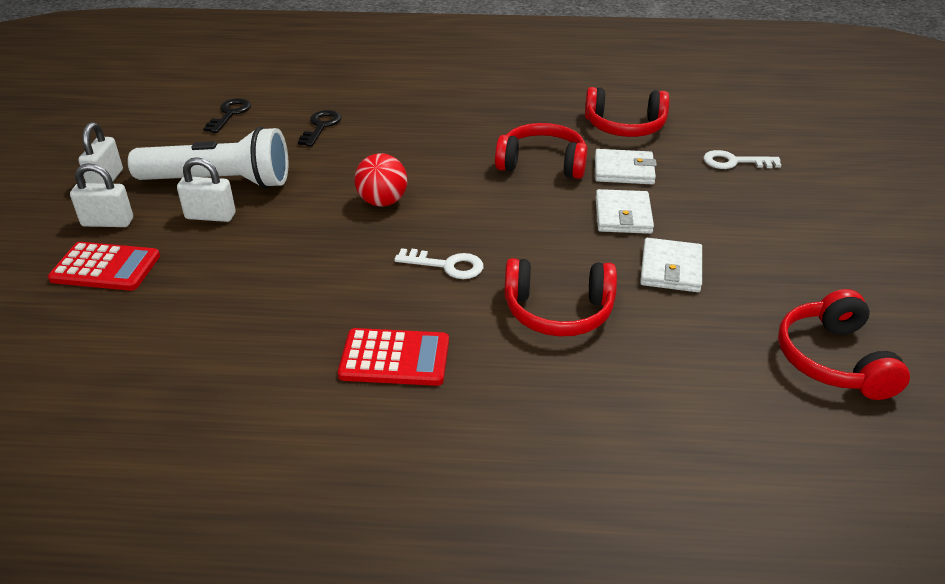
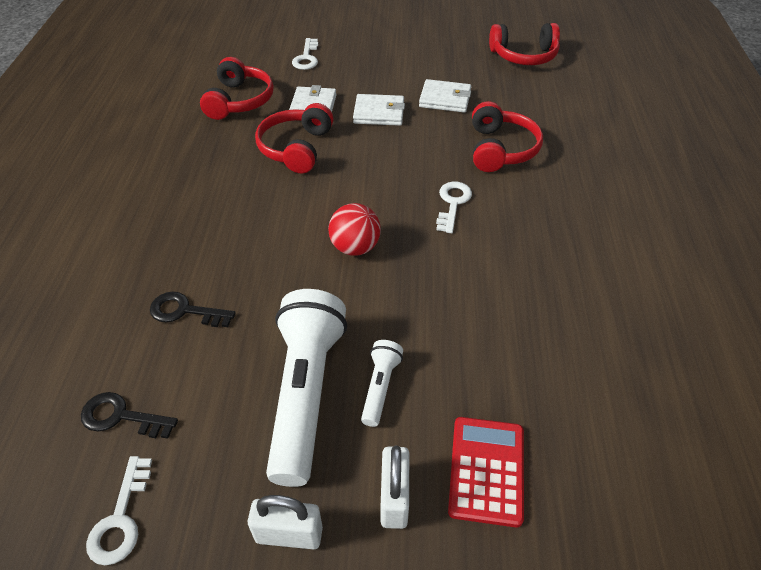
camera: 90 degrees left, 10 degrees up
(152, 123) = (121, 519): none -> white key
(210, 216) = (380, 387): white padlock -> white flashlight
(395, 358) = (571, 228): red calculator -> none

